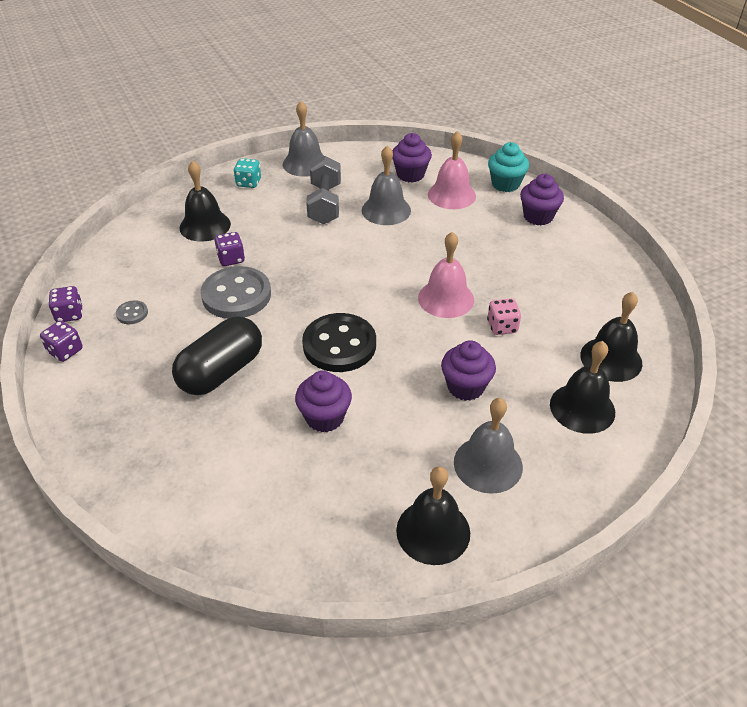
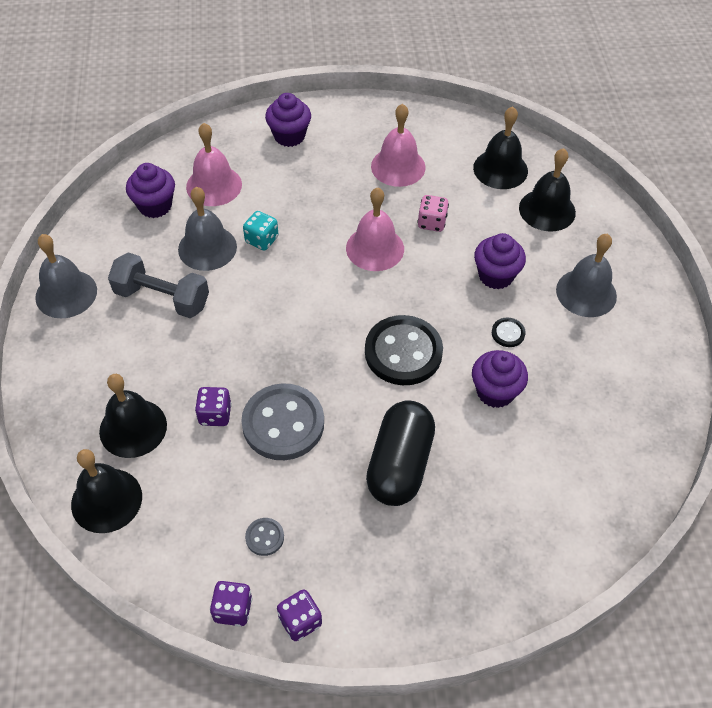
camera: 70 degrees left, 10 degrees up
(221, 371) = (400, 464): black capsule -> black capsule turned 45 degrees clockwise
(248, 183) = (69, 361): turquoise dice -> turquoise dice (262, 240)
(399, 412) = (508, 333): none -> black button
(433, 531) = (642, 352): black bell -> black bell (106, 500)
(505, 184) = (222, 138): turquoise cupcake -> none
(555, 288) = (398, 166): none -> pink bell

